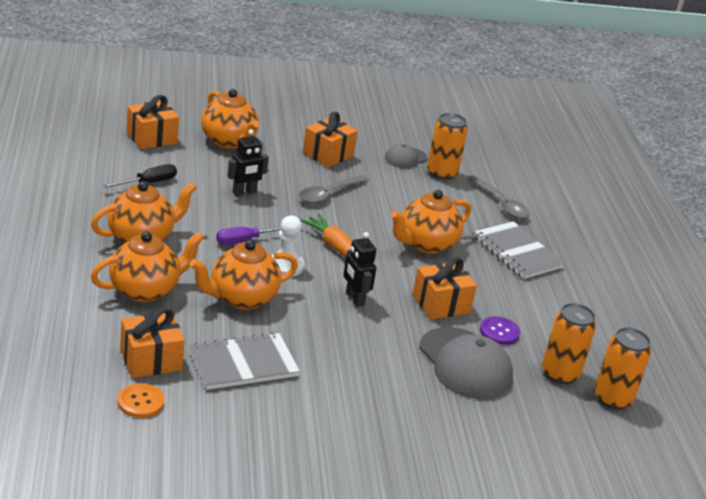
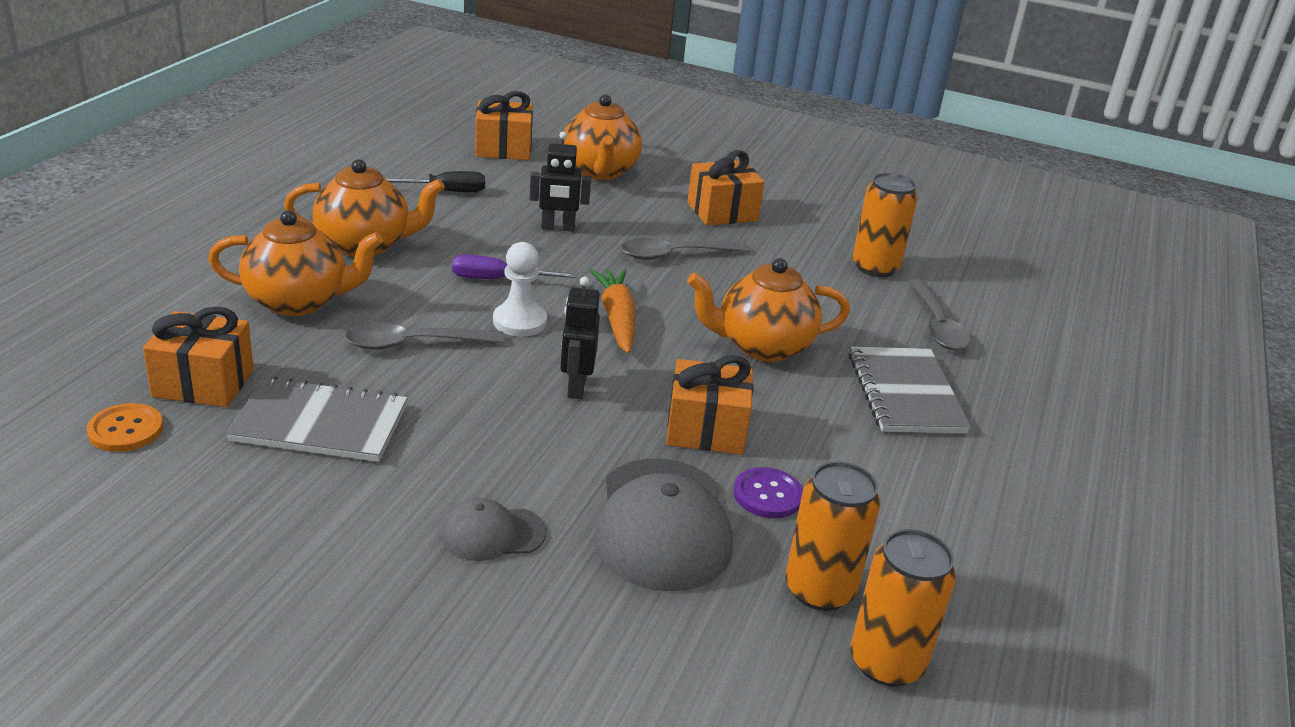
camera: 30 degrees right, 0 degrees up
(242, 298) = (414, 344): orange teapot -> grey spoon
(405, 158) = (835, 239): grey cap -> grey cap (492, 534)

